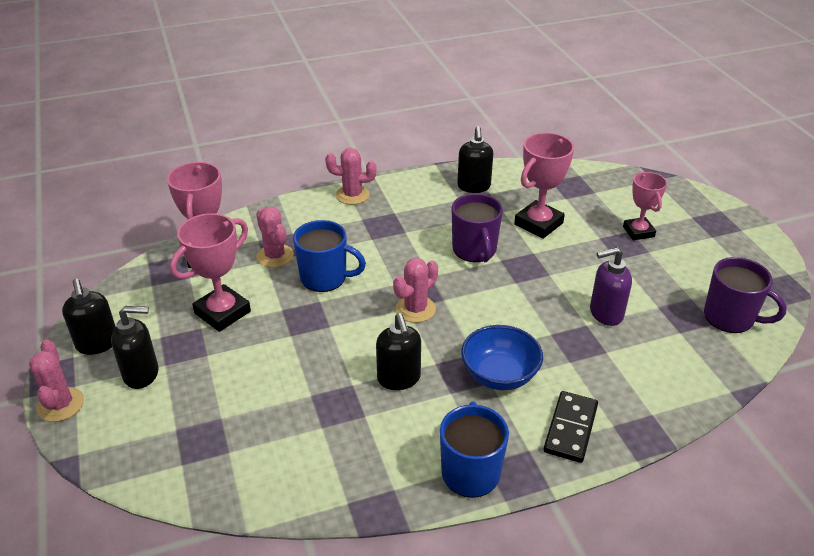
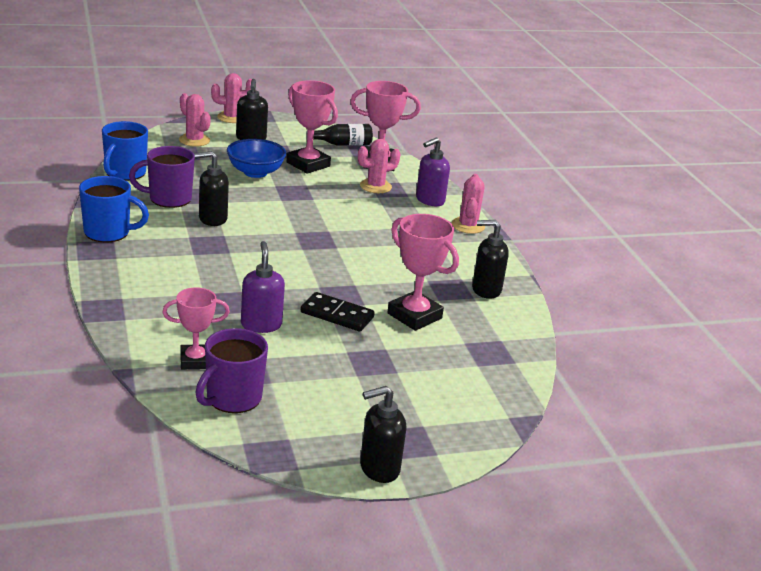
camera: 90 degrees right, 10 degrees down
(97, 344) = (285, 127): black soap dispenser -> black soap dispenser (379, 468)
(154, 288) = (342, 144): none -> black bottle
(301, 218) = (429, 200): none -> purple soap dispenser
(325, 278) = (342, 203): blue mug -> blue mug (124, 173)
(415, 309) = (292, 235): pink cactus -> pink cactus (194, 140)
(474, 250) = (372, 273): purple mug -> purple mug (168, 199)
(499, 375) = (200, 259): blue bowl -> blue bowl (255, 172)
(570, 428) = (128, 278): black domino -> black domino (337, 315)
(638, 232) = (395, 377): pink trophy -> pink trophy (195, 361)

